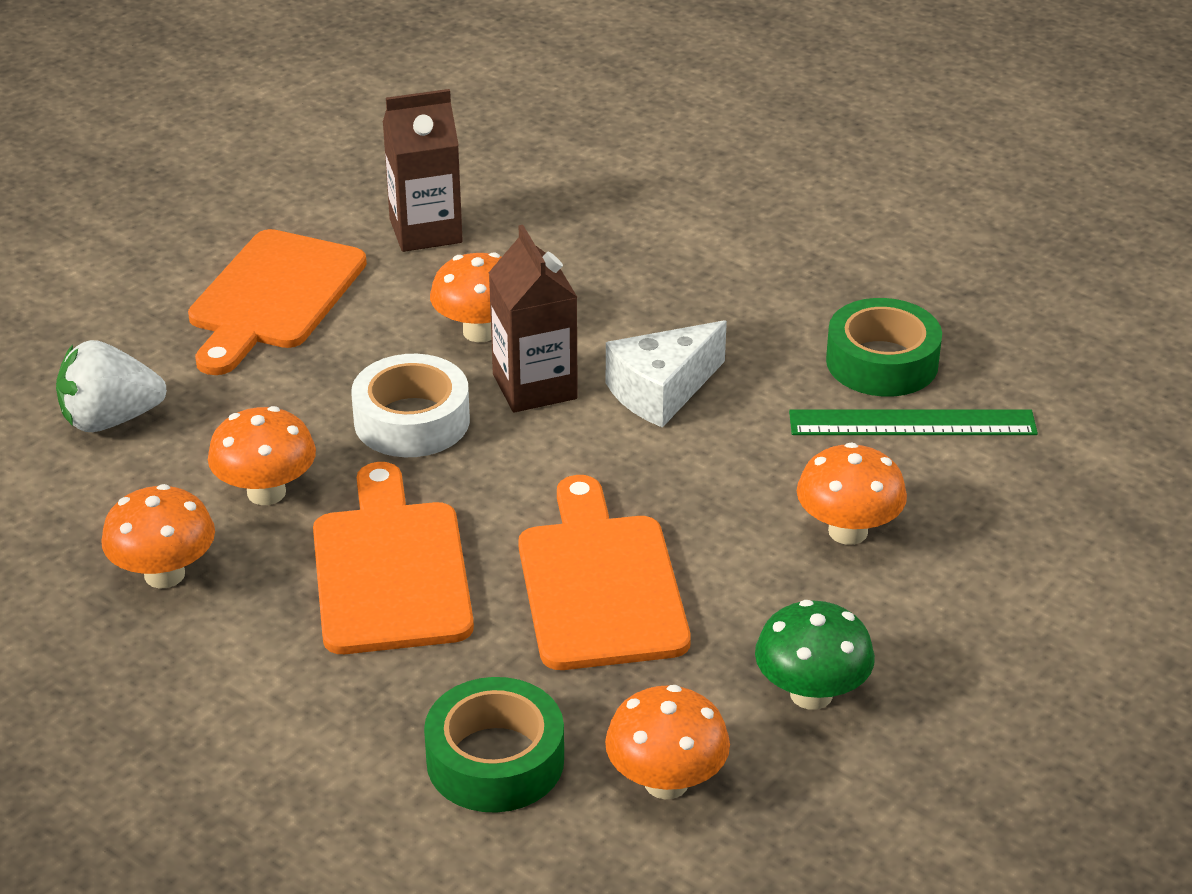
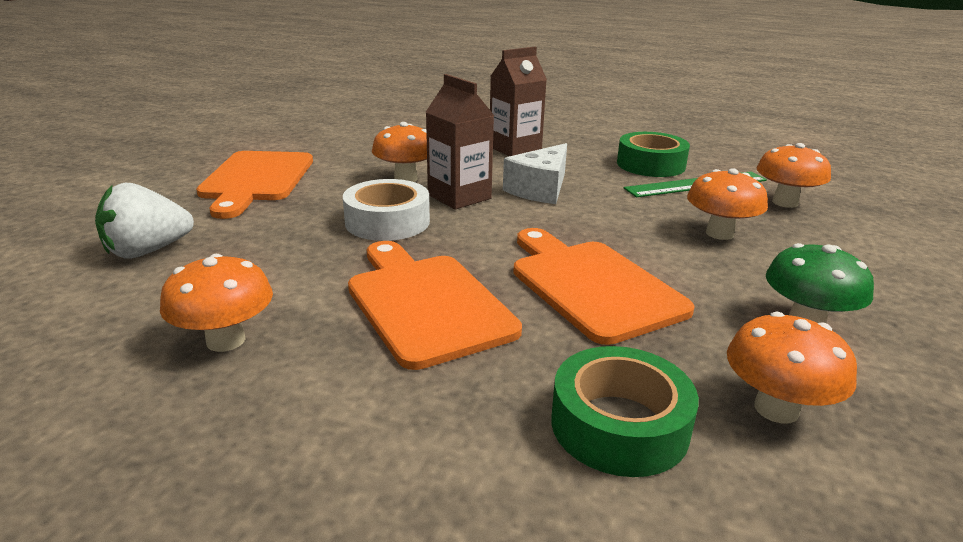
camera: 20 degrees left, 10 degrees down
(266, 492) = (296, 274): orange mushroom -> orange mushroom (785, 202)
(425, 231) = (343, 146): brown carton -> brown carton (515, 149)

